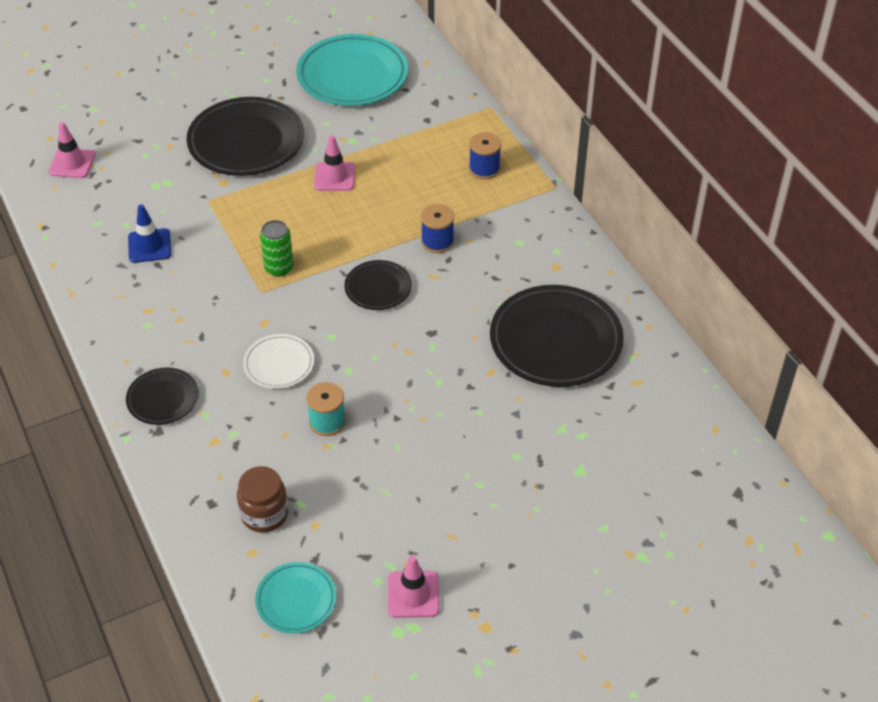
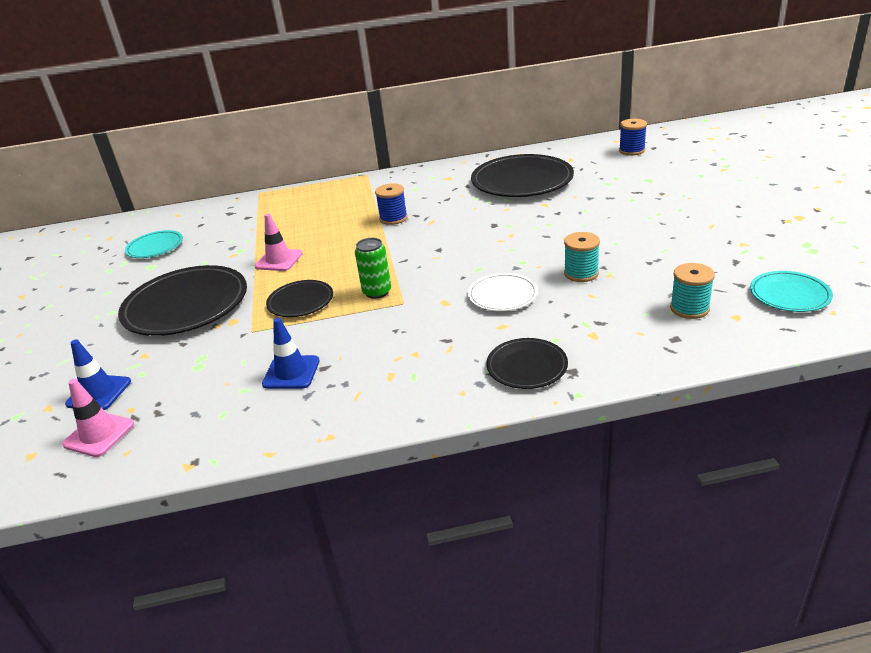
camera: 70 degrees left, 15 degrees down
(120, 141) = (99, 393): none -> blue traffic cone
(264, 514) = (689, 308): brown jar -> turquoise spool
(352, 75) = (155, 247): turquoise plate -> turquoise plate, size x0.52
(378, 288) = (431, 245): black plate -> black plate (300, 302)
(413, 594) = (773, 242): pink traffic cone -> none
(484, 169) = (325, 197): blue spool -> blue spool (631, 150)

